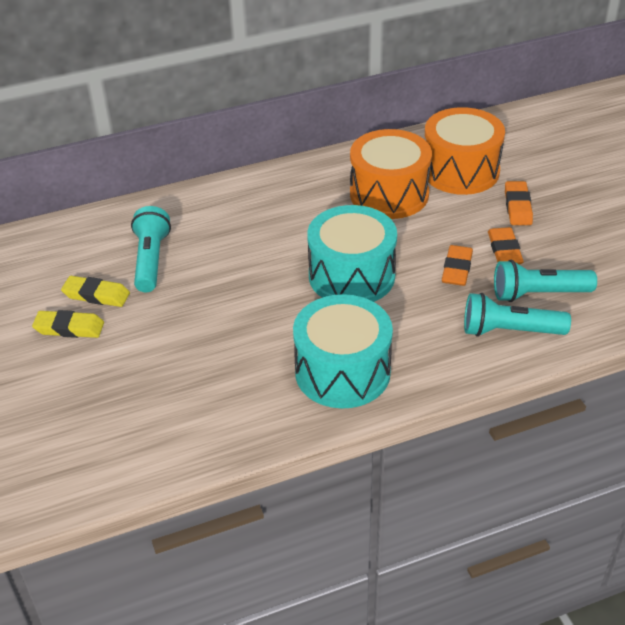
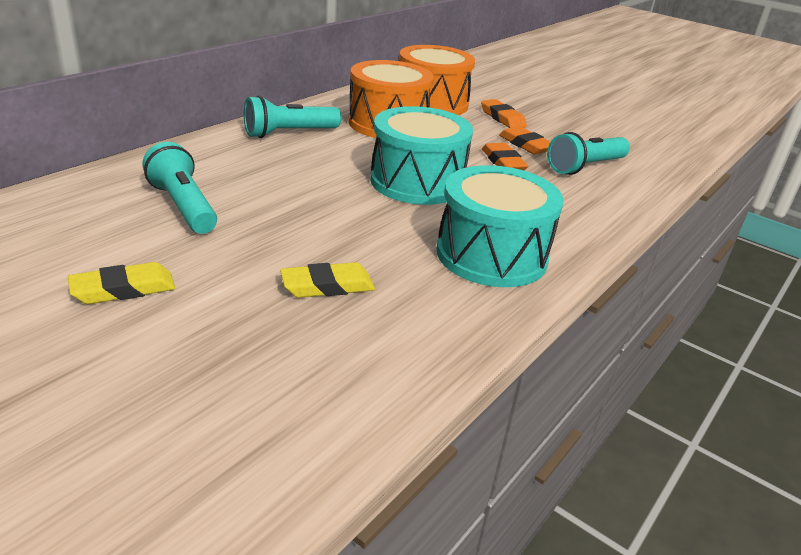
camera: 35 degrees left, 10 degrees down
(96, 295) = (136, 250): yellow eraser -> yellow eraser (327, 286)
(509, 331) = (595, 194): turquoise flashlight -> turquoise flashlight (289, 133)

